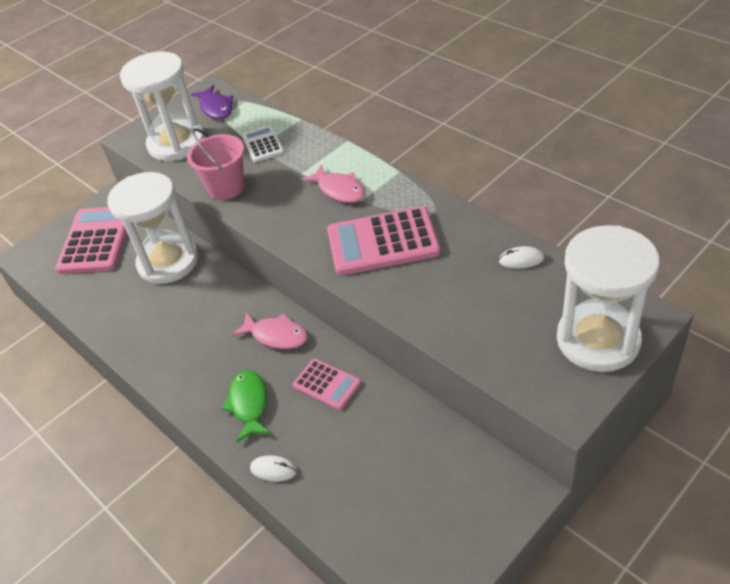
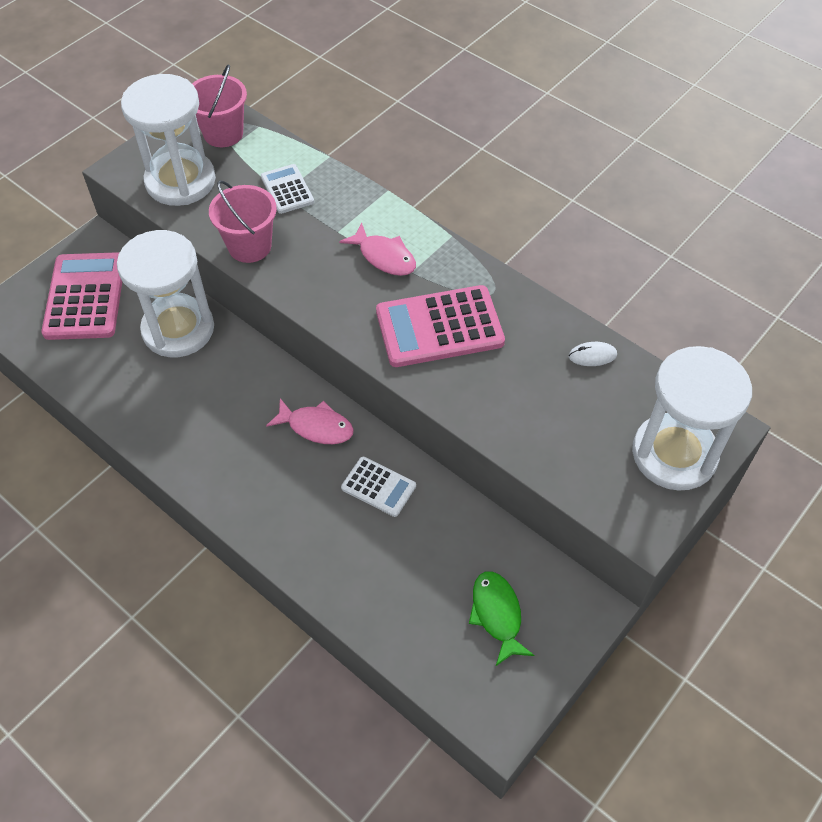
camera: 10 degrees left, 10 degrees up
(216, 108) = (223, 133): purple fish -> pink bucket
(249, 404) = (294, 508): green fish -> green fish (497, 614)
(273, 470) = (329, 584): white mouse -> none
(326, 384) = (378, 487): pink calculator -> white calculator

